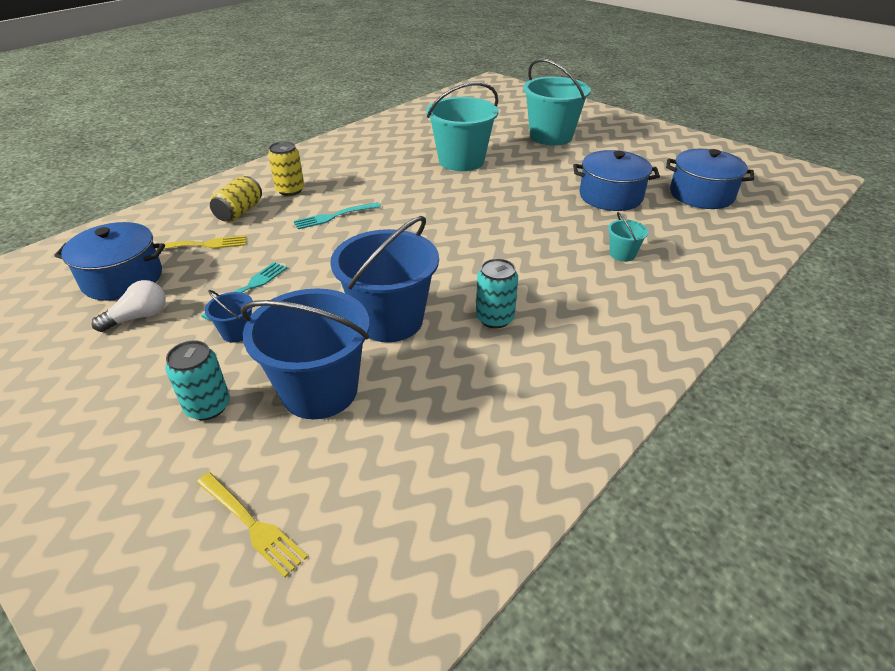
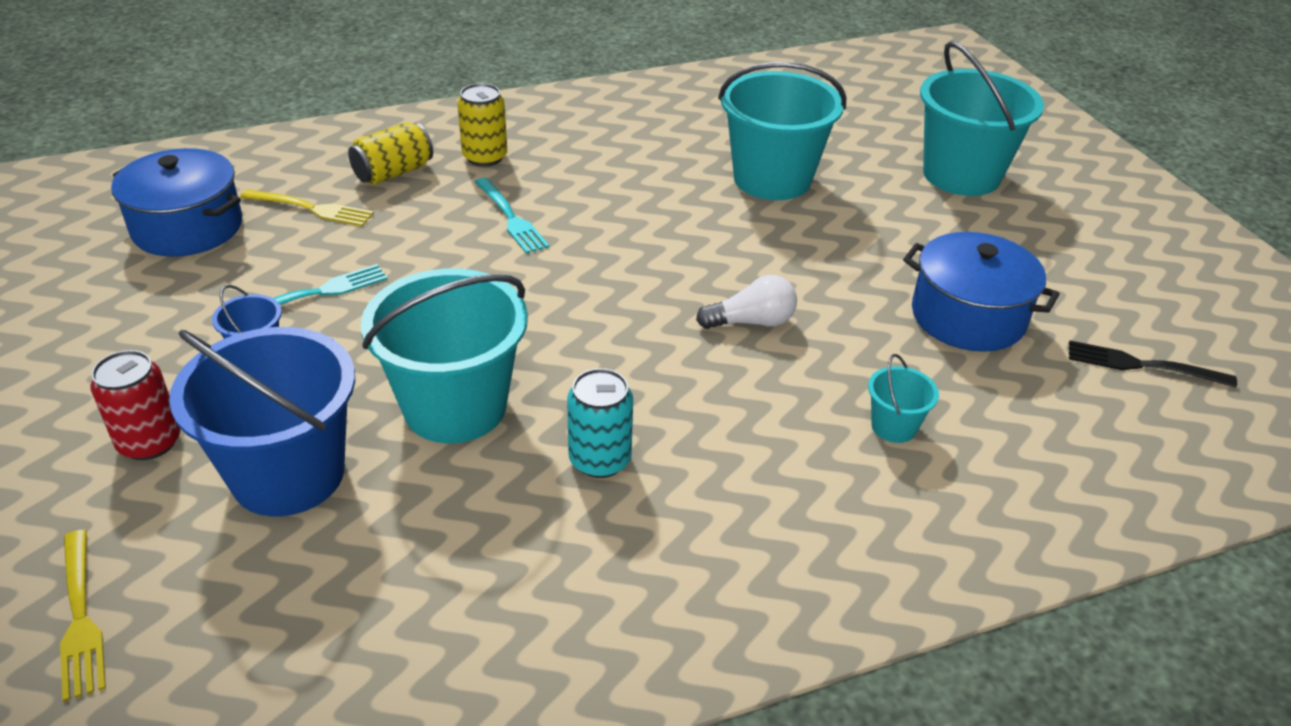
camera: 25 degrees right, 0 degrees up
(138, 317) = (166, 289): white light bulb -> white light bulb (751, 322)
(208, 406) = (149, 442): turquoise can -> red can
(334, 216) = (511, 218): turquoise fork -> turquoise fork turned 120 degrees counterclockwise
(390, 320) = (455, 407): blue bucket -> turquoise bucket
(701, 194) = (1142, 365): blue pot -> black fork

